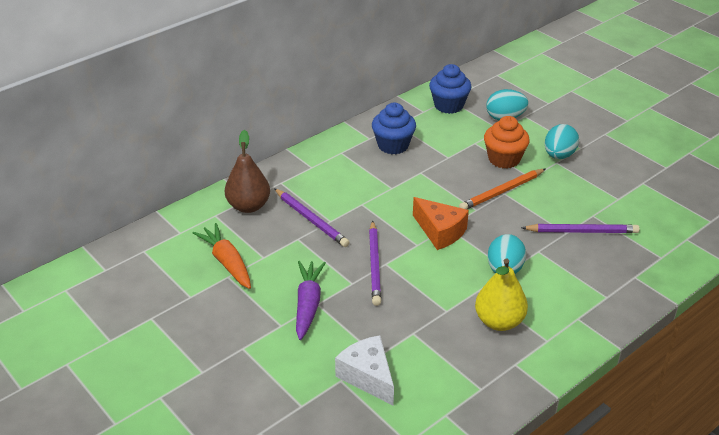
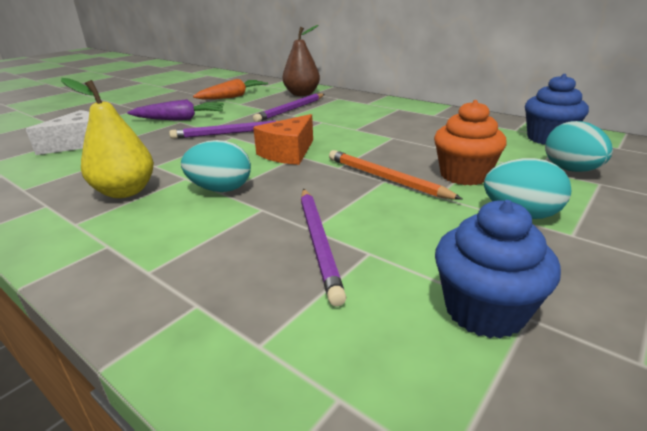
camera: 80 degrees right, 10 degrees down
(393, 145) = (431, 123): blue cupcake -> blue cupcake (484, 310)

